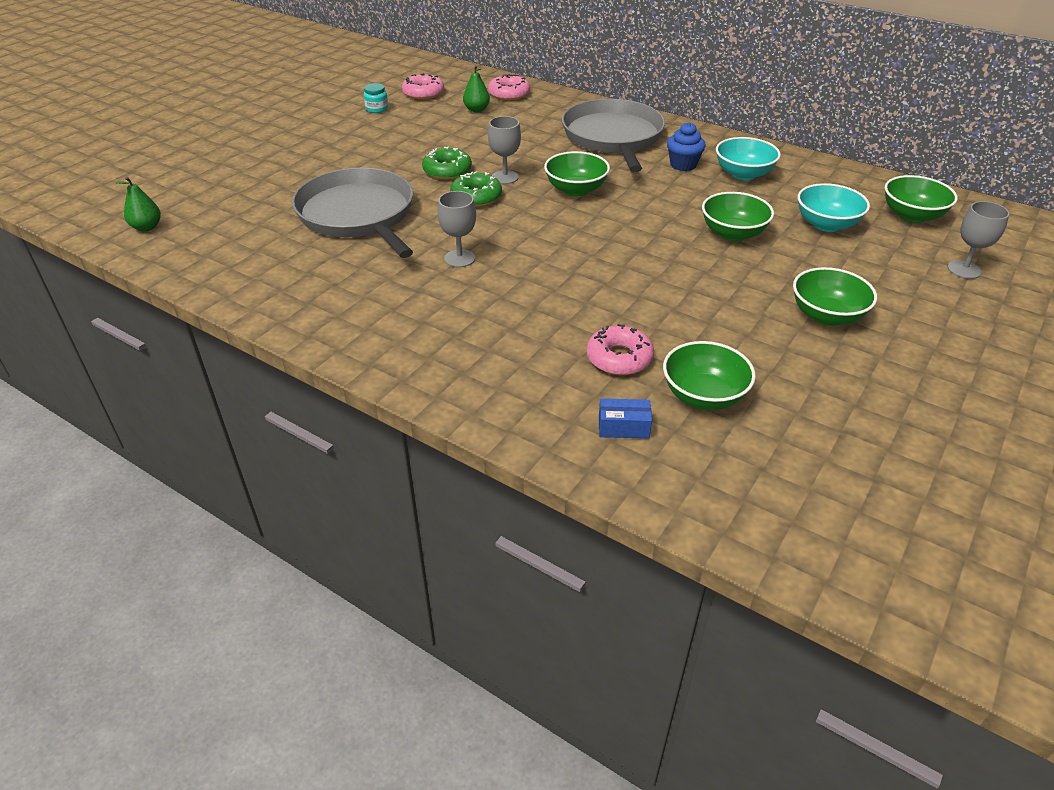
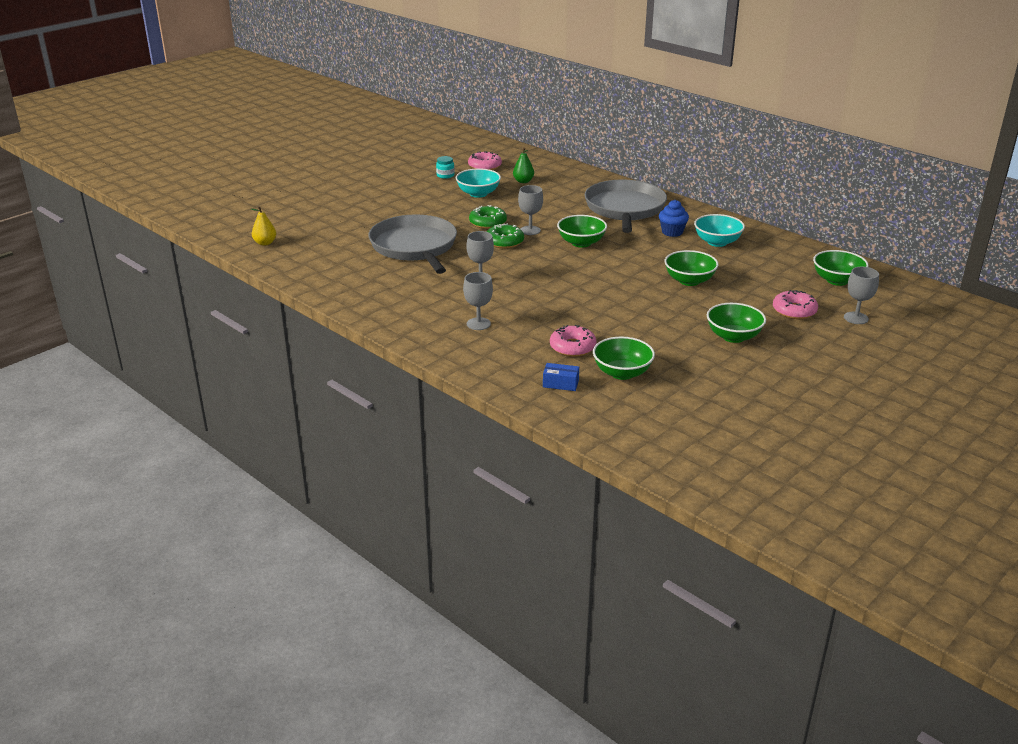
camera: 10 degrees right, 10 degrees down
(147, 227) = (265, 243): green pear -> yellow pear
(475, 332) = (478, 324): none -> grey goblet
(509, 94) = (553, 171): pink donut -> pink donut (794, 311)
(826, 224) = (765, 281): turquoise bowl -> turquoise bowl (478, 194)

